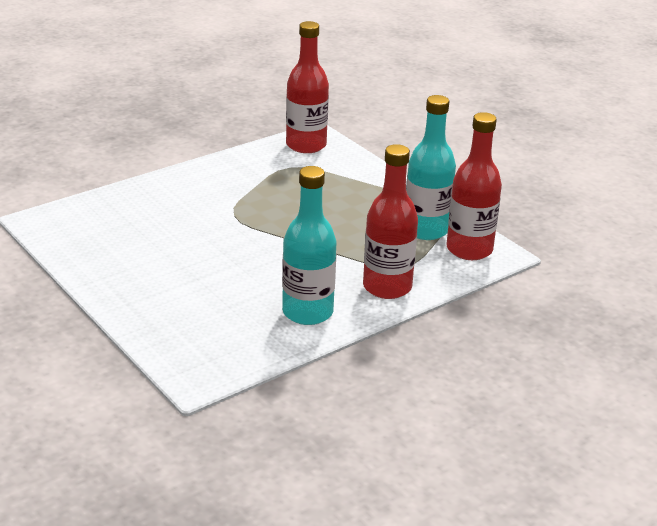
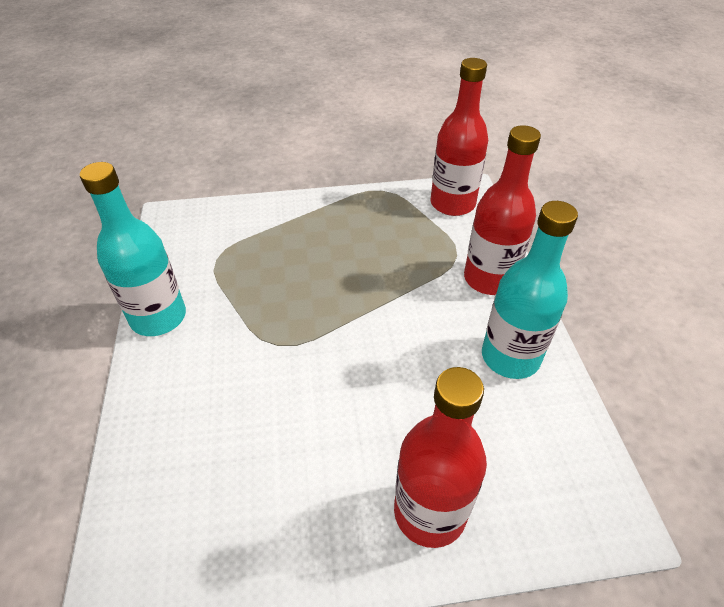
camera: 60 degrees left, 15 degrees up
(306, 145) = (183, 231): red bottle -> red bottle (430, 512)
(426, 230) = (404, 215): turquoise bottle -> turquoise bottle (158, 317)

